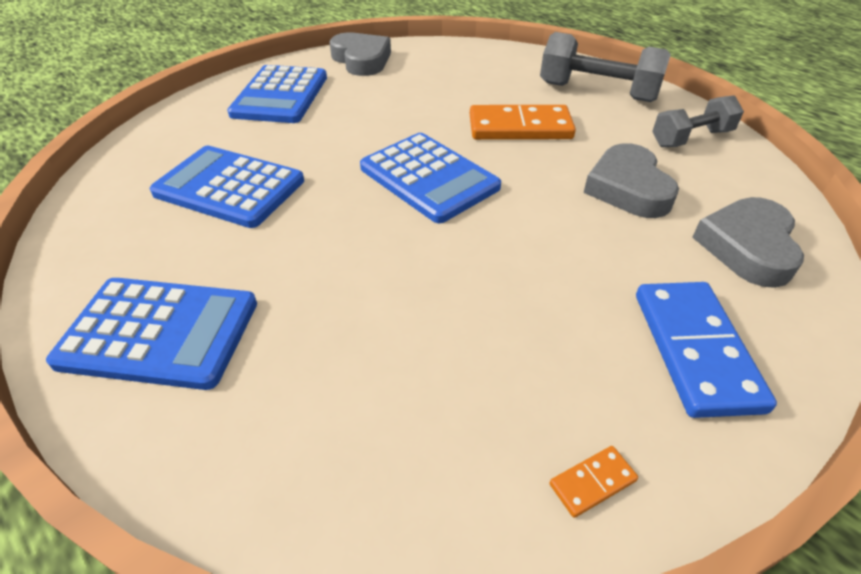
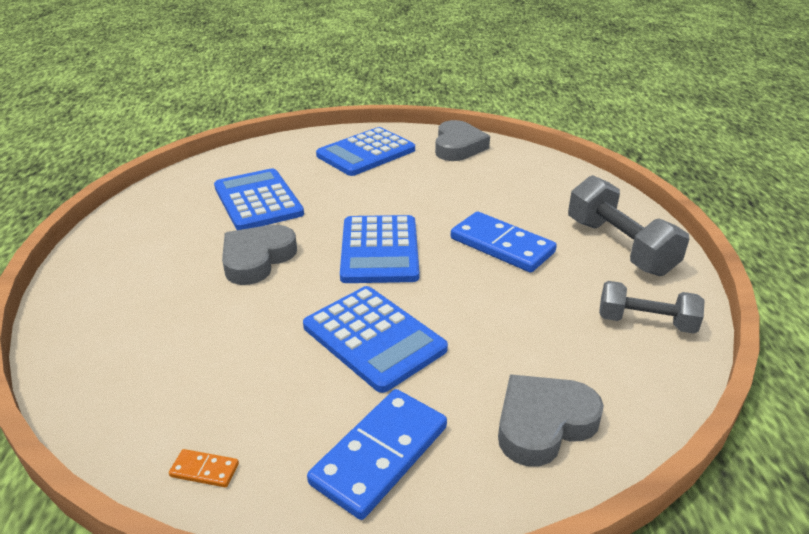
camera: 40 degrees right, 10 degrees down
(159, 332) = (128, 262): blue calculator -> blue calculator (374, 338)
(520, 127) = (501, 245): orange domino -> blue domino
(628, 188) = (515, 330): grey heart -> grey heart (257, 259)

